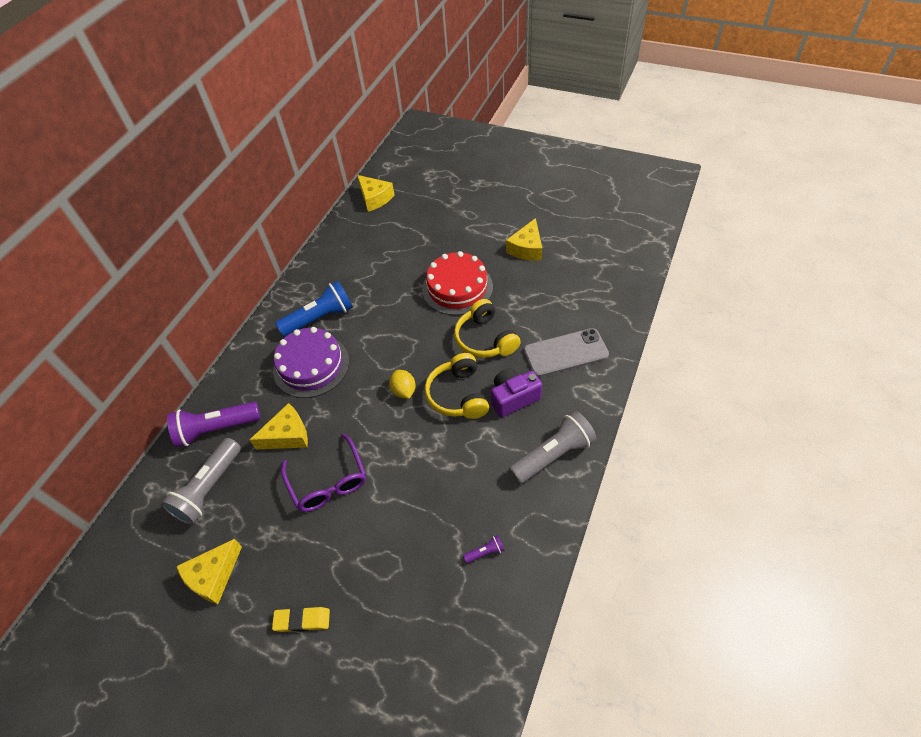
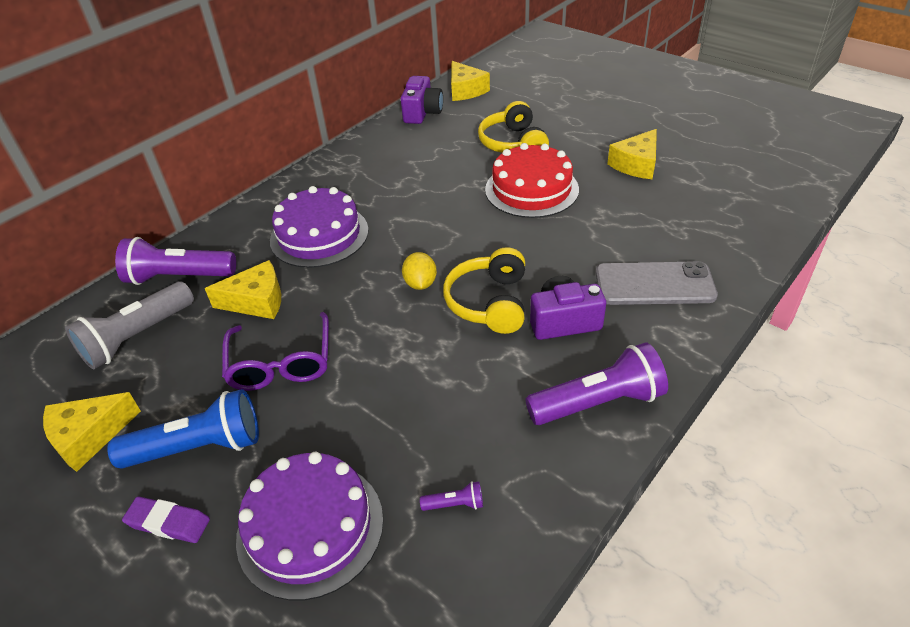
camera: 15 degrees right, 10 degrees down
(302, 620) = (168, 522): yellow eraser -> purple eraser
(320, 318) = (351, 190): blue flashlight -> blue flashlight (198, 447)
(348, 228) = (422, 113): none -> purple camera
(399, 595) = (310, 527): none -> purple cake
(485, 339) = (548, 248): yellow headphones -> yellow headphones (513, 143)
(553, 455) = (598, 402): grey flashlight -> purple flashlight

